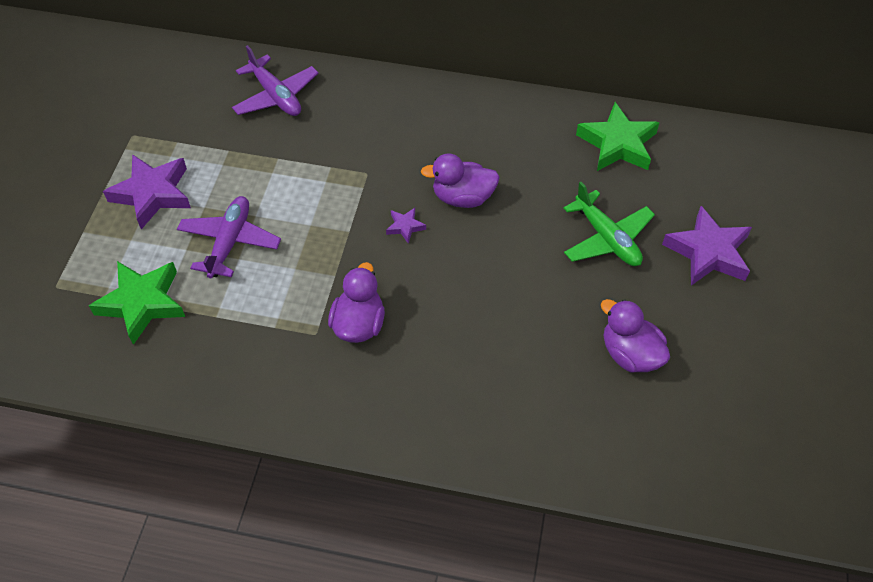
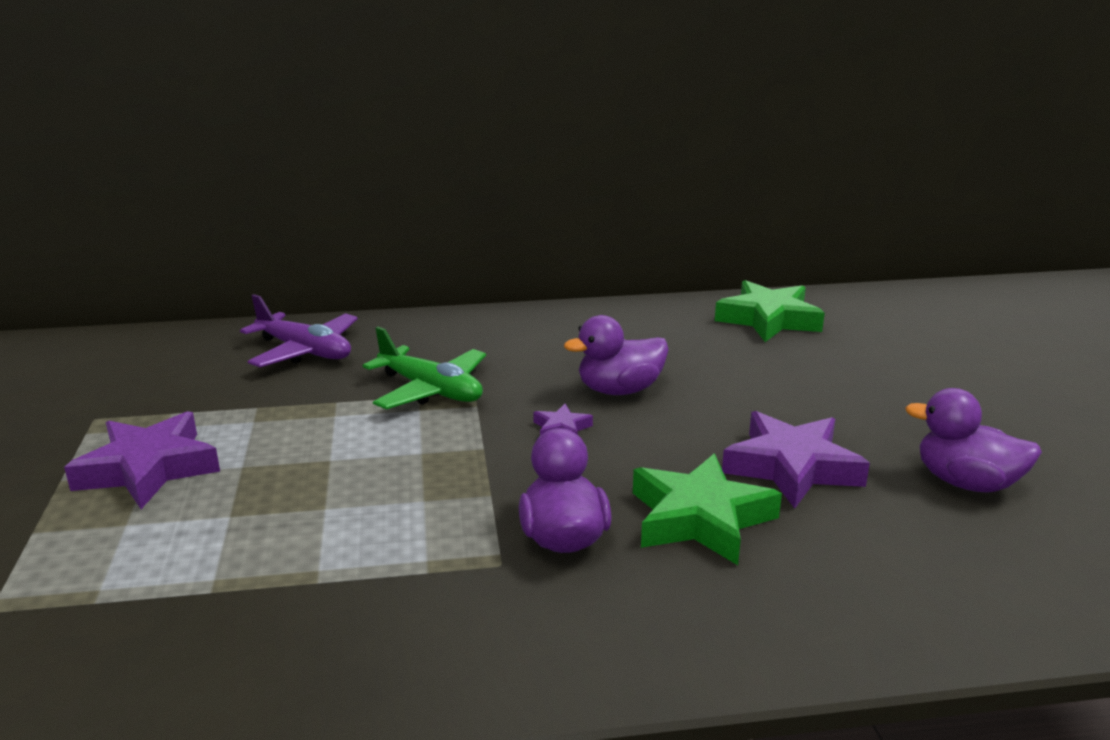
camera: 20 degrees left, 30 degrees down
(142, 303) = (172, 594): green star -> green star (700, 518)
(230, 242) = (302, 493): purple plane -> none
(607, 238) = (830, 390): green plane -> green plane (431, 390)
(708, 252) = (958, 379): purple star -> purple star (792, 467)

